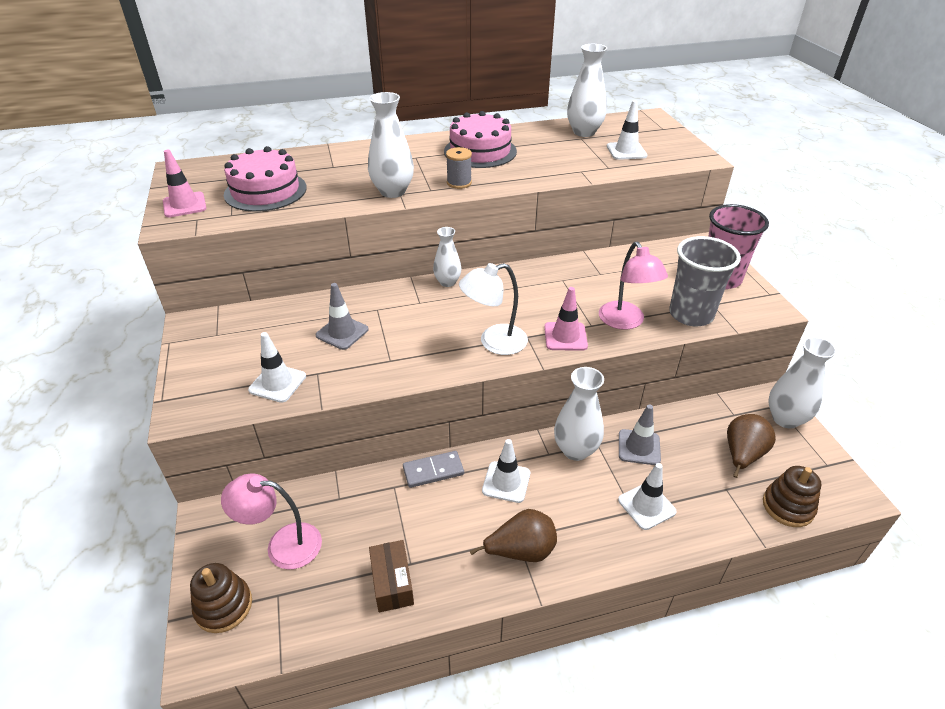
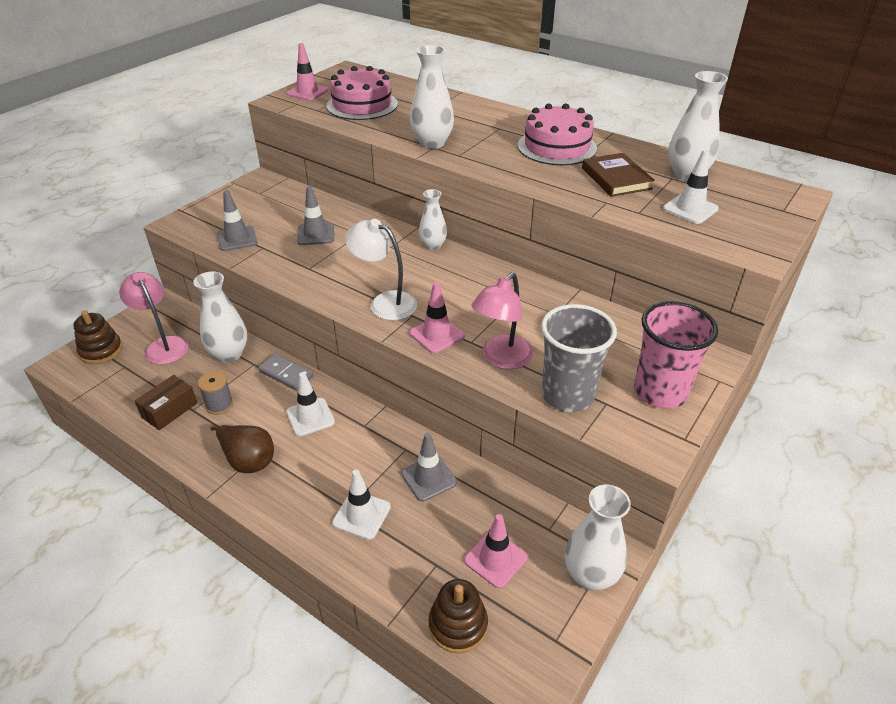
camera: 50 degrees right, 0 degrees up
(277, 383) = (237, 239): white traffic cone -> grey traffic cone
(459, 183) = (488, 160): grey spool -> grey spool (219, 405)
(555, 154) = (616, 178): none -> brown book
(575, 450) = (384, 439): white vase -> white vase (229, 354)
(742, 455) = (495, 559): brown pear -> pink traffic cone

